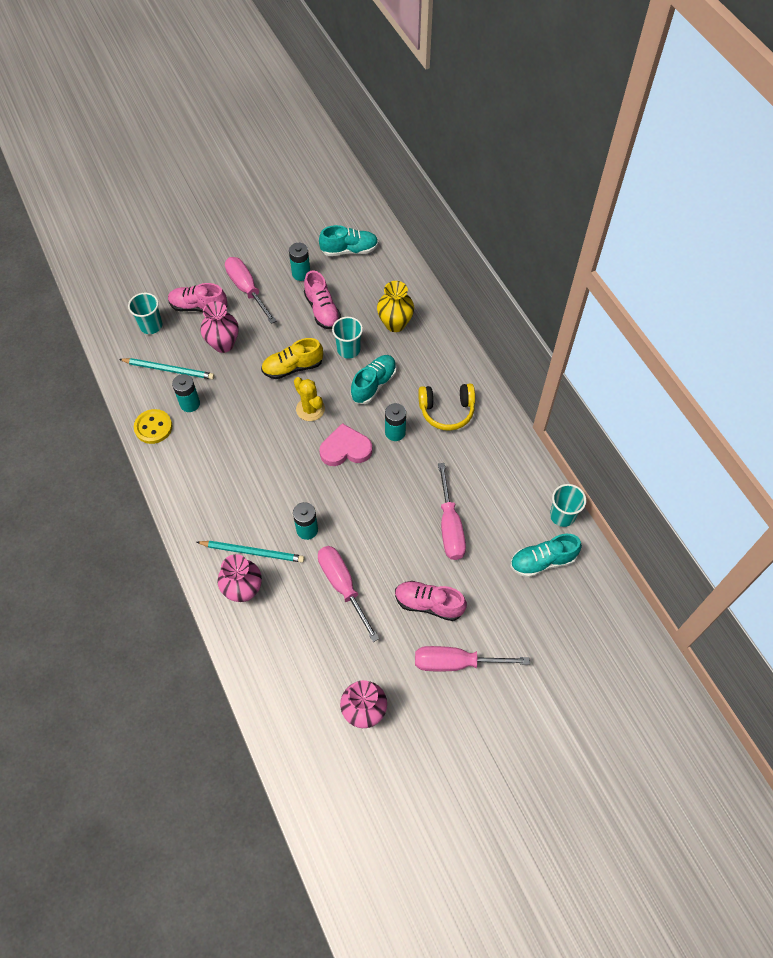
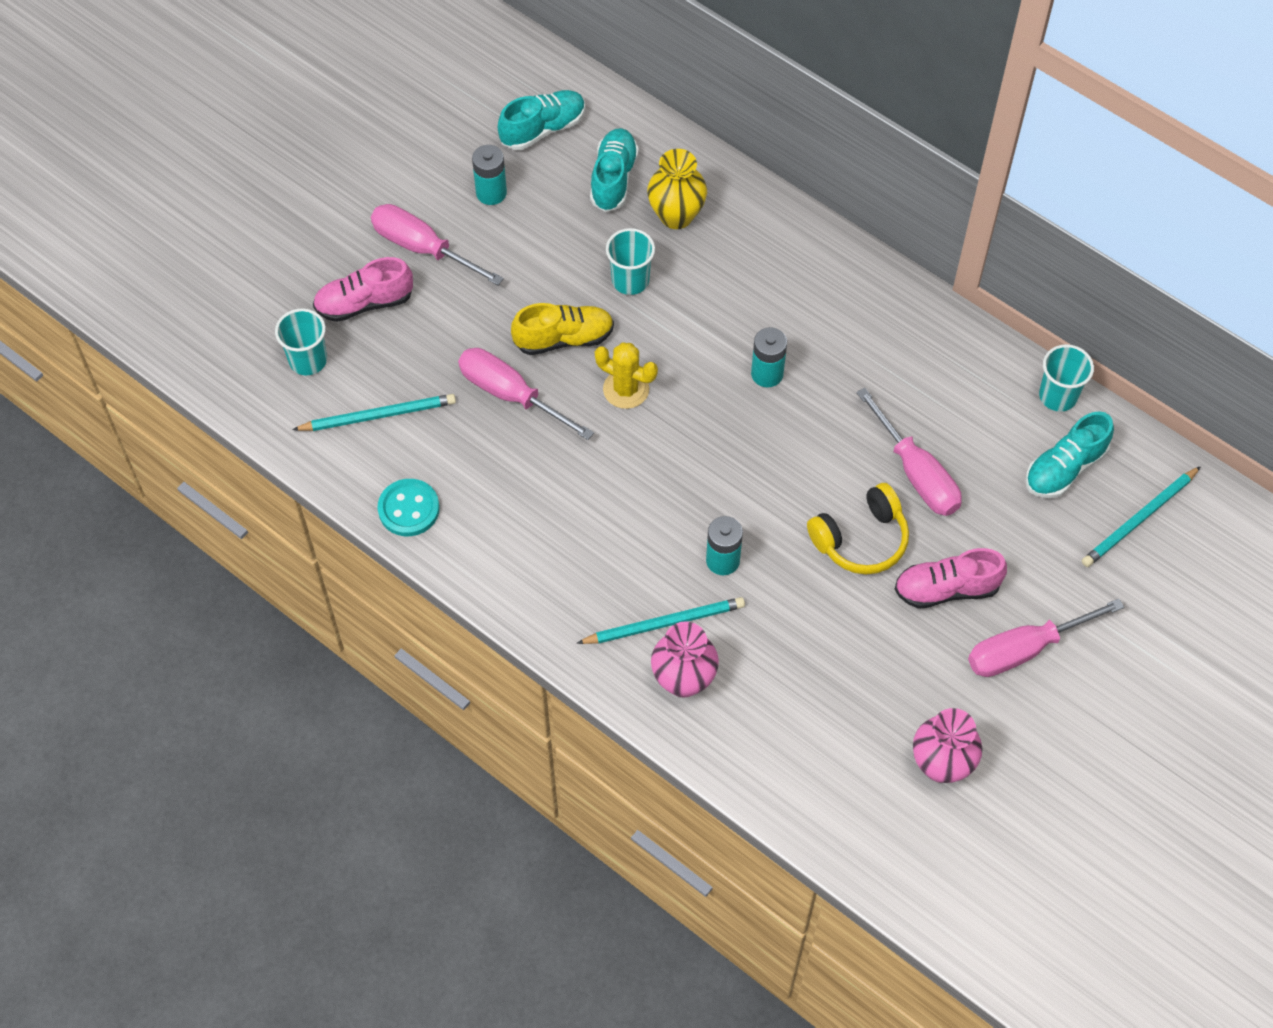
camera: 25 degrees left, 0 degrees up
(153, 427) = (409, 509): yellow button -> turquoise button
(190, 404) = (442, 453): turquoise battery -> none
(223, 344) = (438, 345): pink vase -> none
(293, 367) = (564, 338): yellow shoe -> yellow shoe turned 150 degrees counterclockwise
(322, 310) = (556, 236): pink shoe -> none
(343, 586) = (818, 615): pink screwdriver -> pink screwdriver (511, 395)
(345, 449) = (710, 425): pink heart -> none
(374, 384) = (697, 317): turquoise shoe -> turquoise shoe (613, 179)
(447, 411) = (822, 314): yellow headphones -> yellow headphones (861, 539)
(572, 613) = (1139, 519): none -> turquoise pencil

